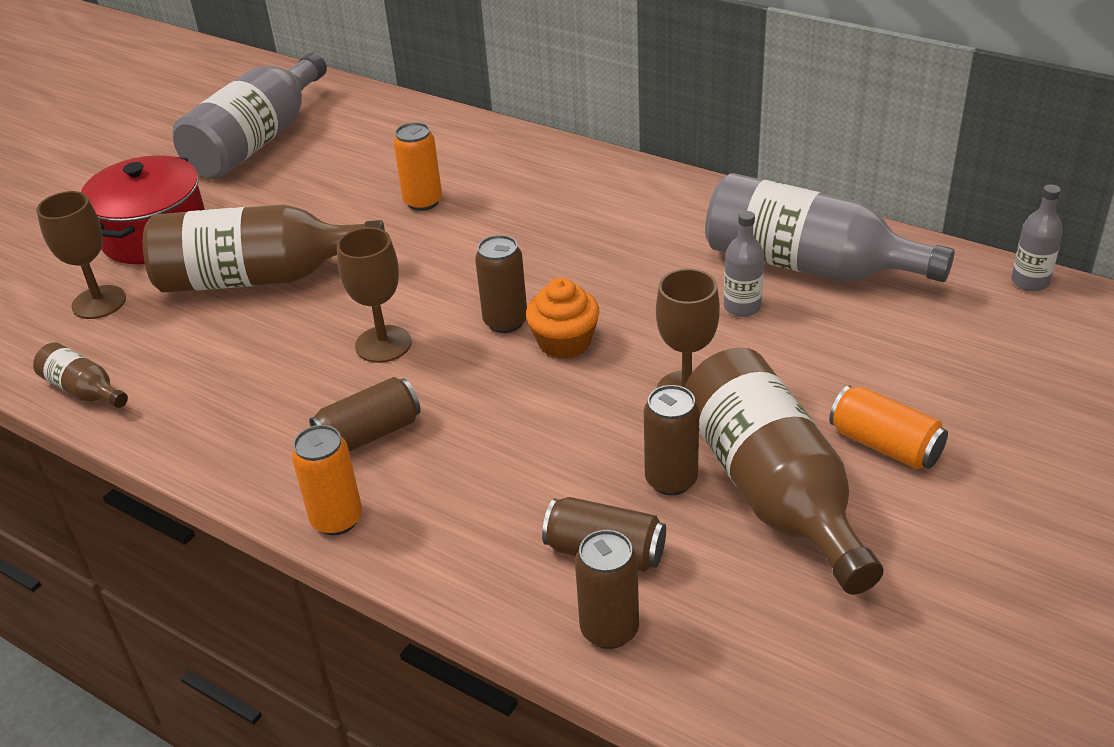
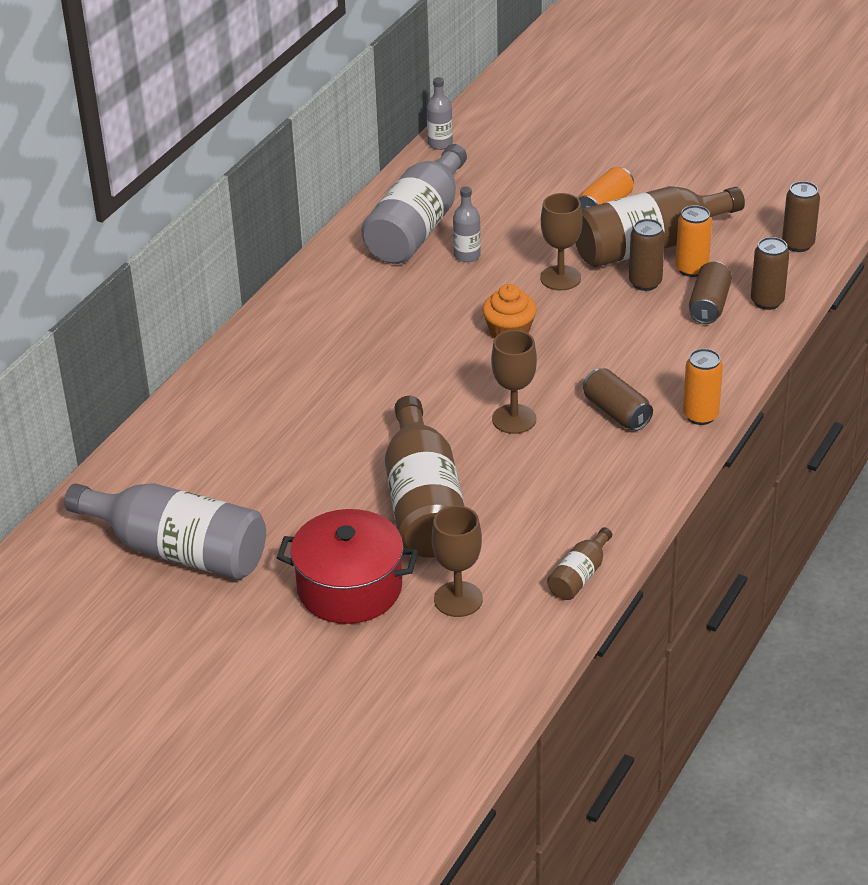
camera: 95 degrees left, 0 degrees up
(423, 202) = (310, 422): orange can -> orange can (691, 269)
(505, 322) = (485, 361): brown can -> brown can (798, 244)

